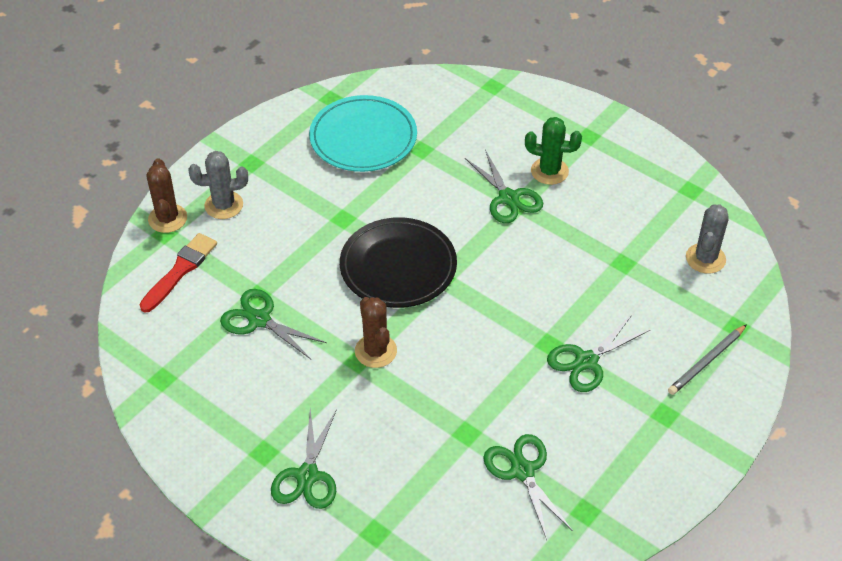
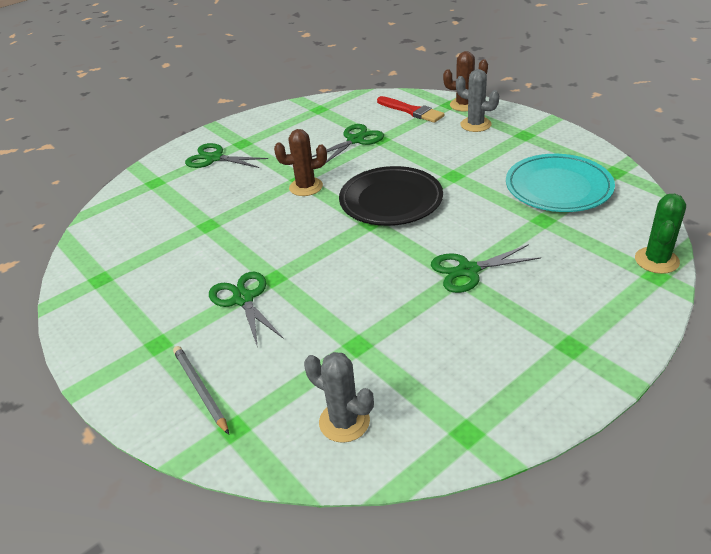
camera: 105 degrees right, 10 degrees down
(224, 205) = (475, 125): grey cactus -> grey cactus turned 60 degrees counterclockwise
(522, 470) = (157, 250): green scissors -> none
(549, 171) = (508, 305): green cactus -> green cactus (656, 260)

